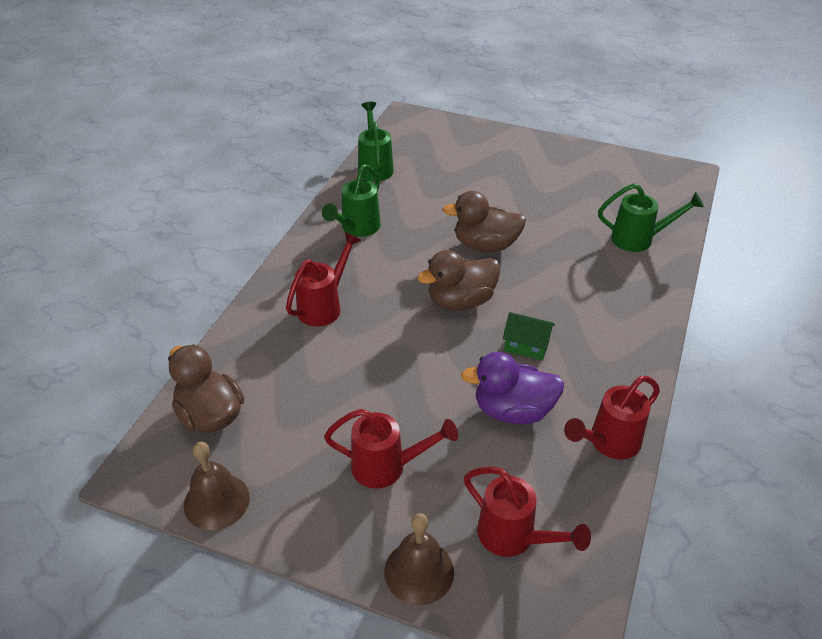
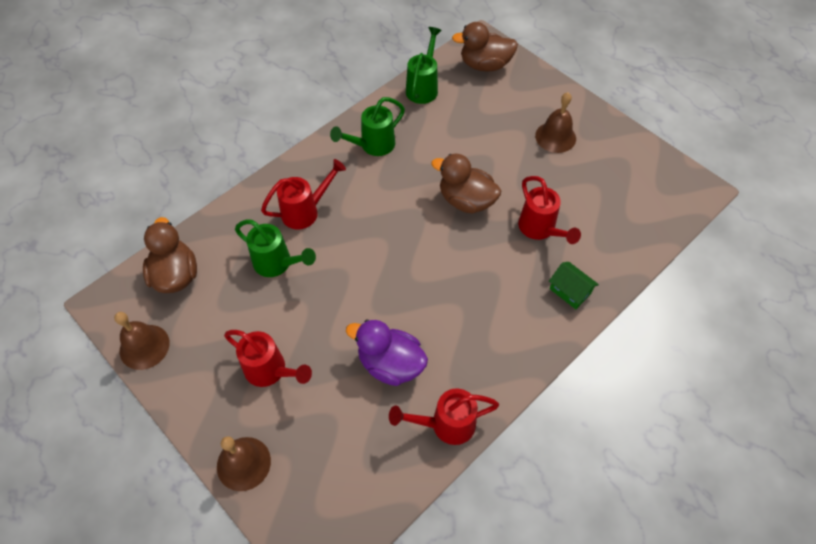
camera: 25 degrees right, 15 degrees up
(460, 301) = (412, 247): brown duck -> brown duck (485, 65)
(514, 537) = (324, 469): red watering can -> red watering can (540, 229)
(526, 346) = (438, 310): green house -> green house (570, 291)
(531, 171) = (555, 137): none -> brown bell
(639, 239) = (604, 244): green watering can -> green watering can (277, 264)

